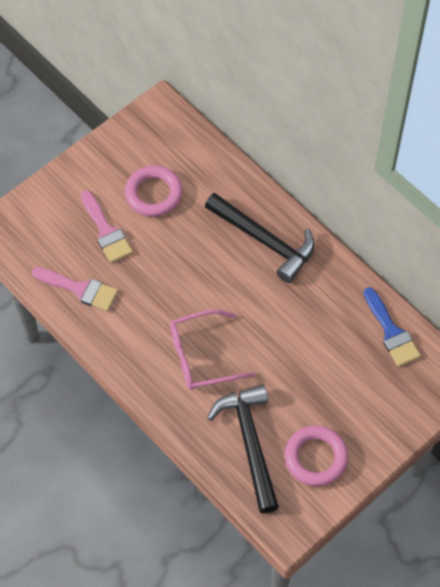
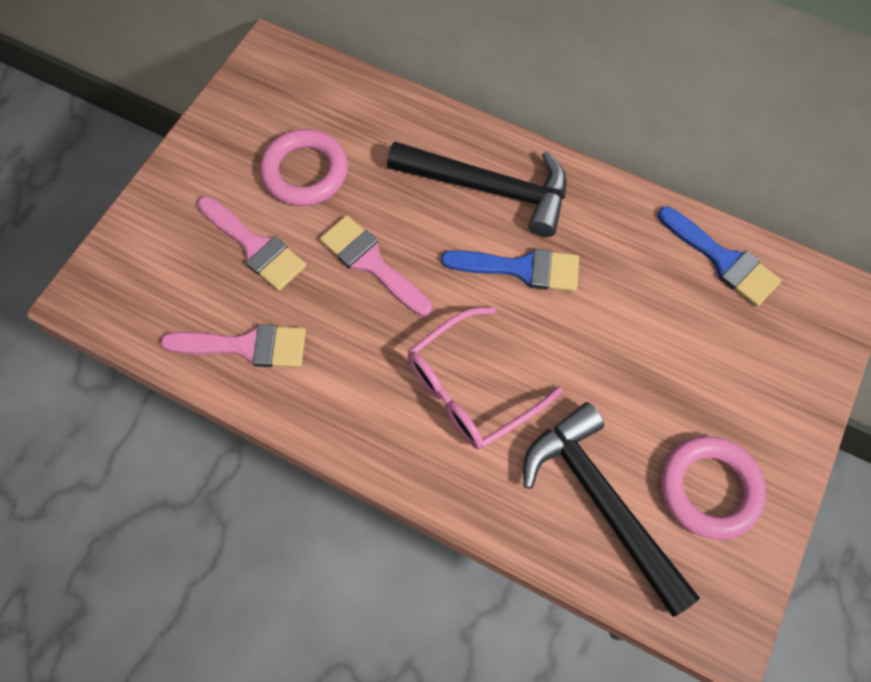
camera: 20 degrees left, 5 degrees up
(172, 263) = (371, 263): none -> pink brush
(262, 297) = (521, 268): none -> blue brush

